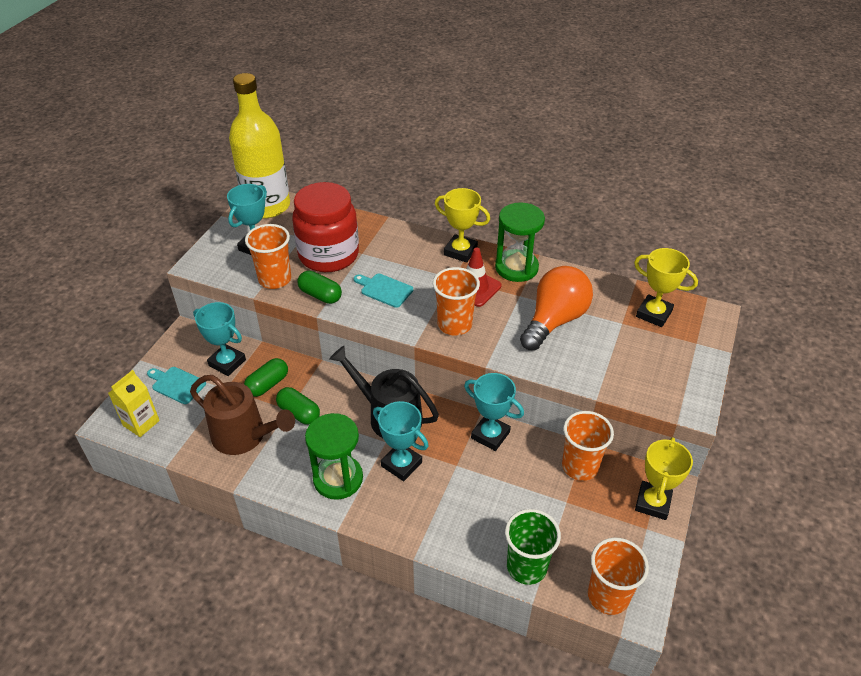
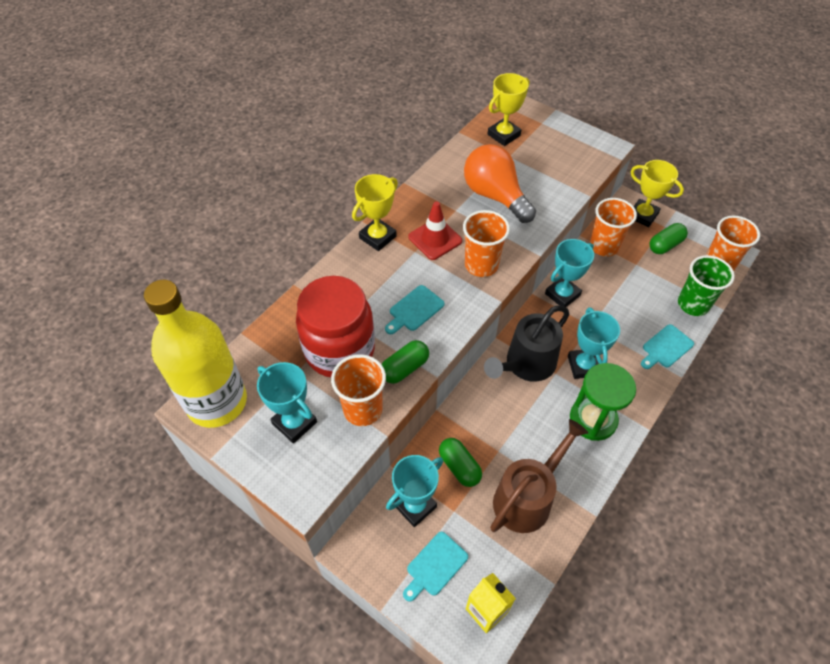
camera: 75 degrees left, 10 degrees up
(299, 413) = (506, 441): green capsule -> green capsule (665, 245)
(401, 464) = (584, 366): turquoise trophy -> turquoise trophy turned 60 degrees counterclockwise
(450, 540) = (666, 347): none -> turquoise cutting board
(516, 268) = (417, 202): green hourglass -> none

